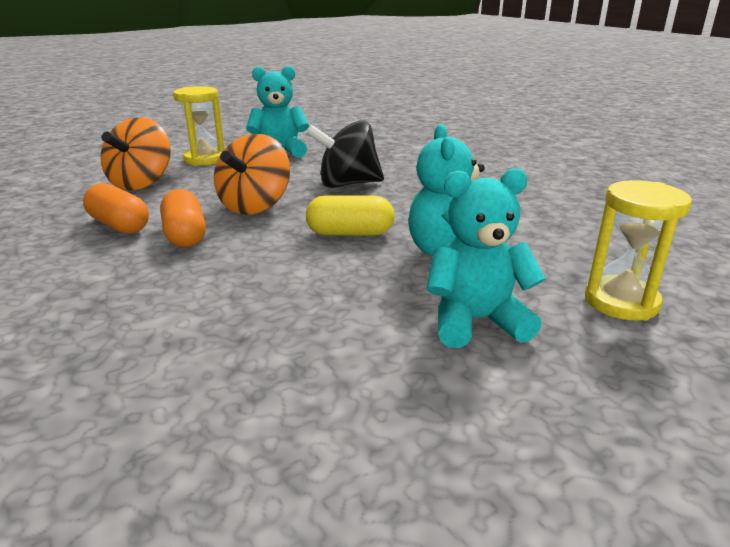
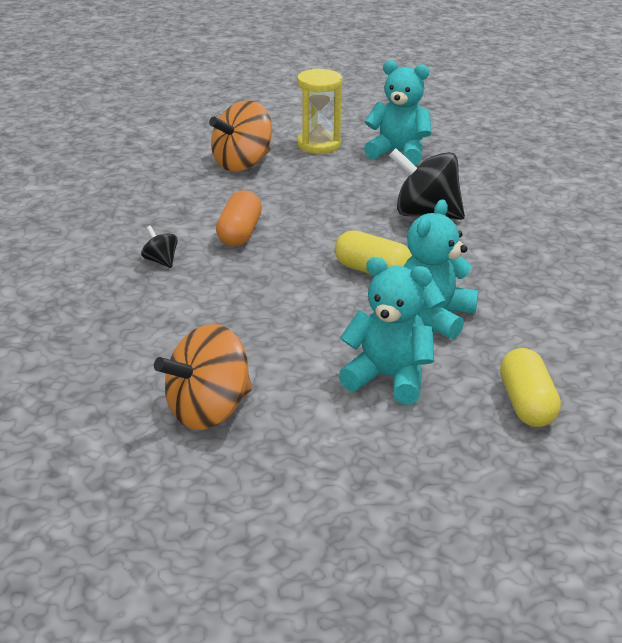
camera: 30 degrees right, 5 degrees up
(110, 281) = (161, 261): none -> black spinning top
(119, 225) = (197, 208): orange capsule -> none
(255, 206) = (318, 218): orange spinning top -> orange spinning top (208, 411)
(621, 302) = (526, 404): yellow hourglass -> yellow capsule

